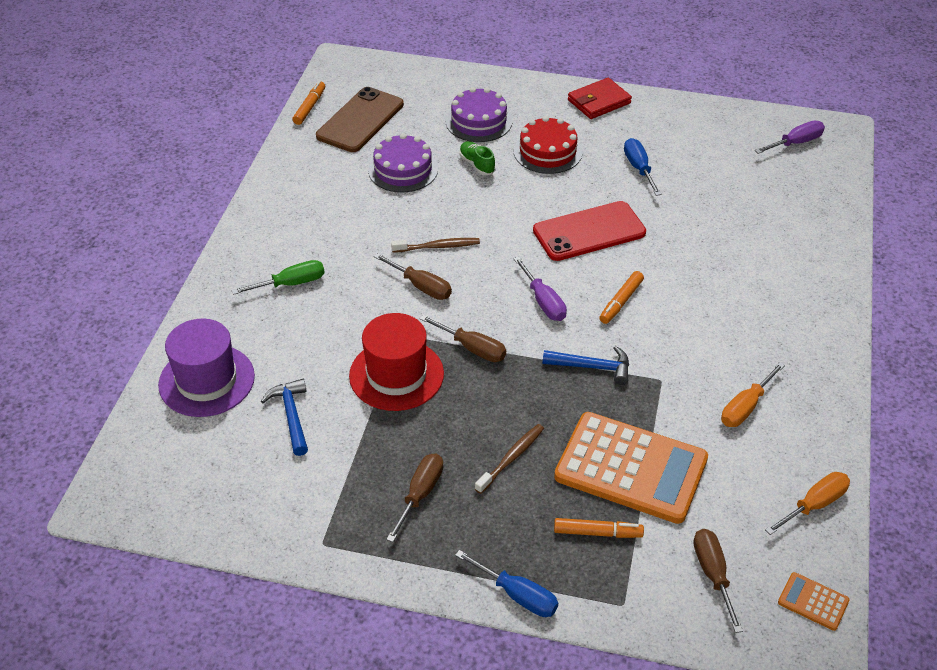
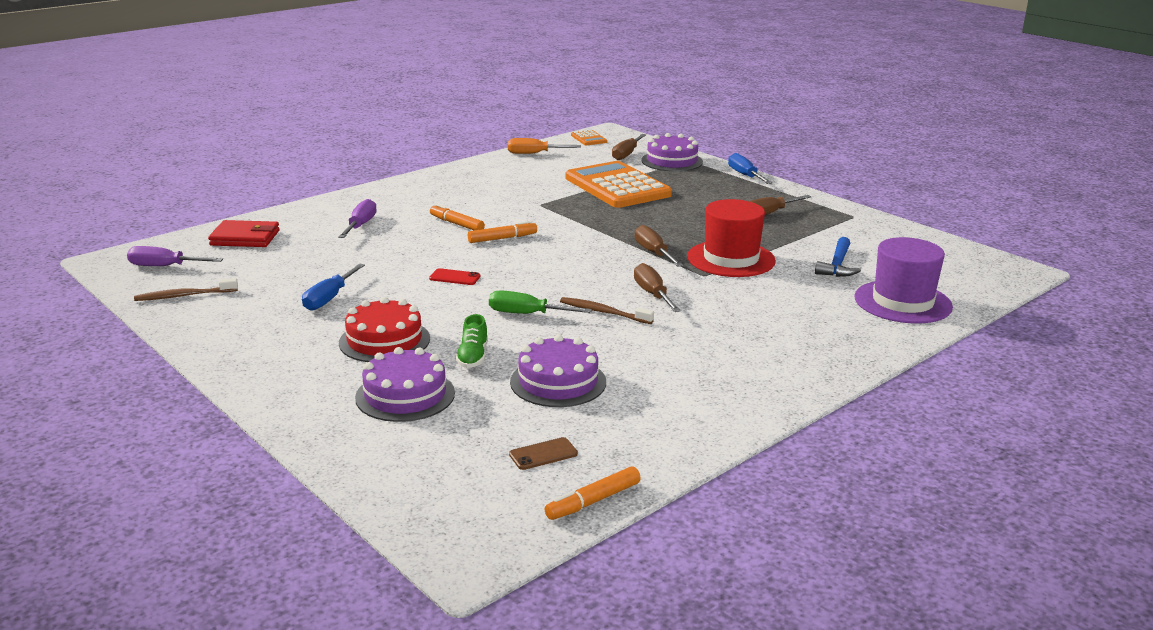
camera: 145 degrees left, 20 degrees down
(291, 284) = (777, 334): green screwdriver -> green screwdriver (527, 314)
(360, 120) = (543, 454): brown phone -> brown phone, size x0.42
(511, 458) = (689, 208): brown toothbrush -> brown toothbrush (184, 296)
(543, 301) = (561, 256): purple screwdriver -> purple screwdriver (360, 225)
(589, 231) = (455, 277): red phone -> red phone, size x0.42
(592, 367) = (577, 221): blue hammer -> none
(597, 533) = (671, 177): orange marker -> orange marker (457, 224)
(599, 102) = (247, 362): red wallet -> red wallet (245, 238)
(640, 587) = (672, 161): none -> purple cake
(745, 407) = (507, 183): orange screwdriver -> none

